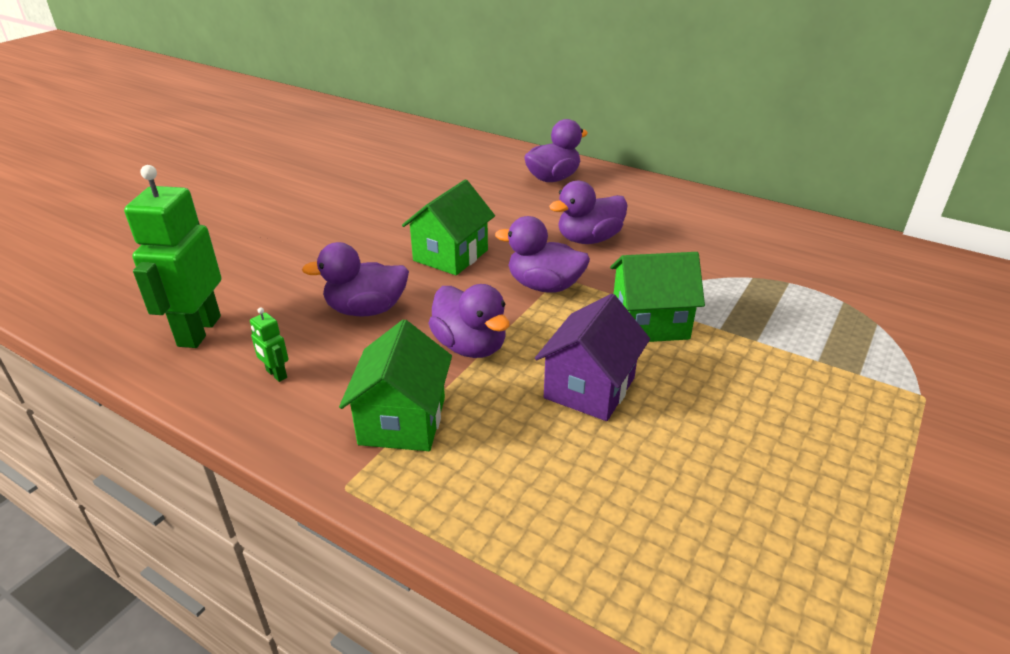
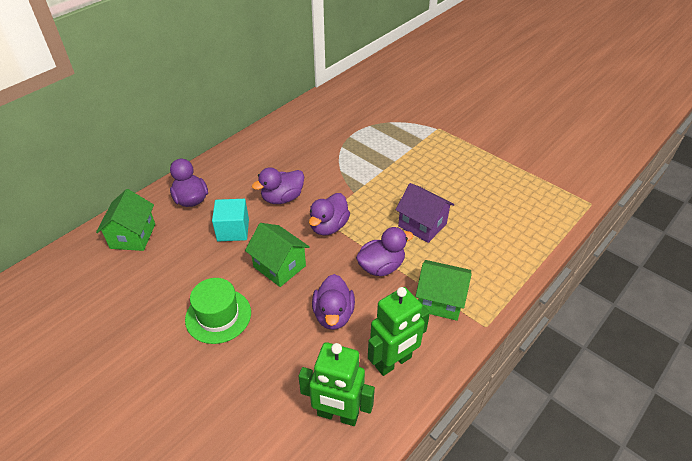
camera: 80 degrees left, 10 degrees up
(276, 374) = (393, 362): green robot -> green robot, size x2.35
(361, 226) = (218, 316): none -> green hat
(508, 213) = (233, 230): none -> turquoise cube
(589, 239) = (282, 198): purple duck -> purple duck turned 75 degrees clockwise
(649, 323) = (374, 192): green house -> green house (133, 236)

